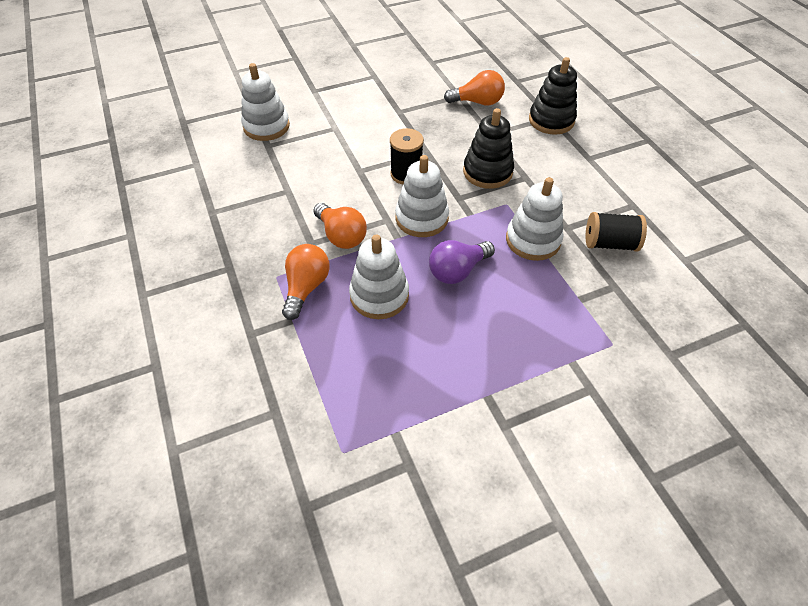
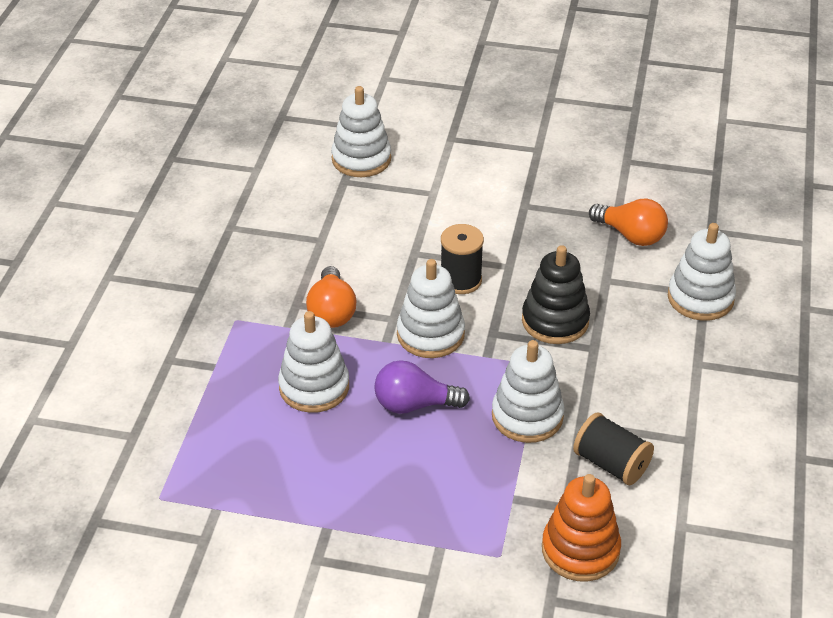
camera: 35 degrees right, 10 degrees down
(306, 287) = (253, 344): orange light bulb -> none
(551, 120) = (700, 298): black stacking toy -> white stacking toy
(652, 310) = (580, 550): none -> orange stacking toy

